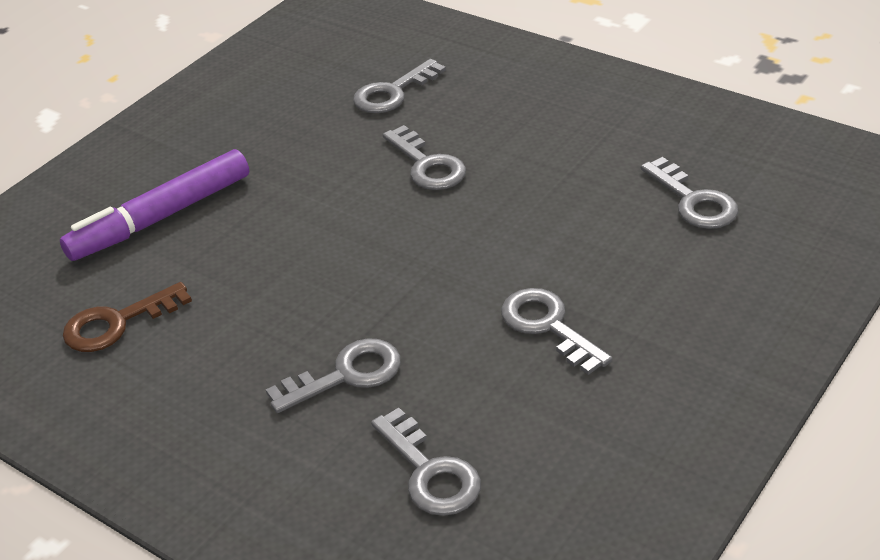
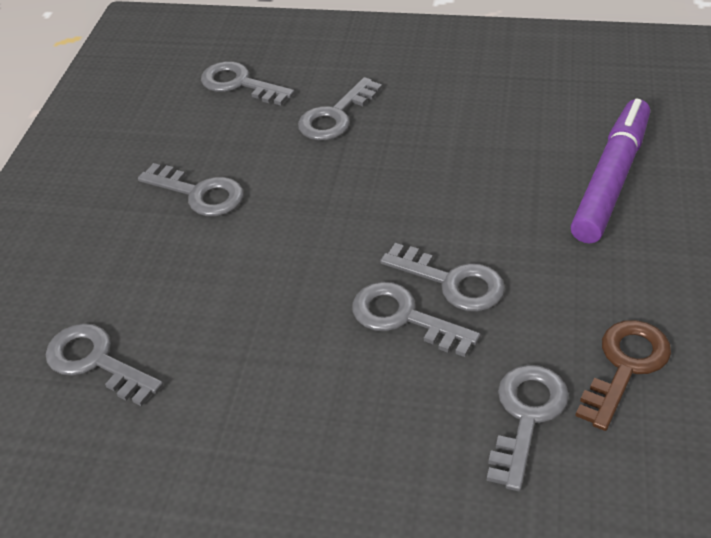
camera: 155 degrees right, 5 degrees up
(116, 323) = (540, 95): brown key -> brown key (625, 366)
(369, 178) = (452, 282): none -> grey key

